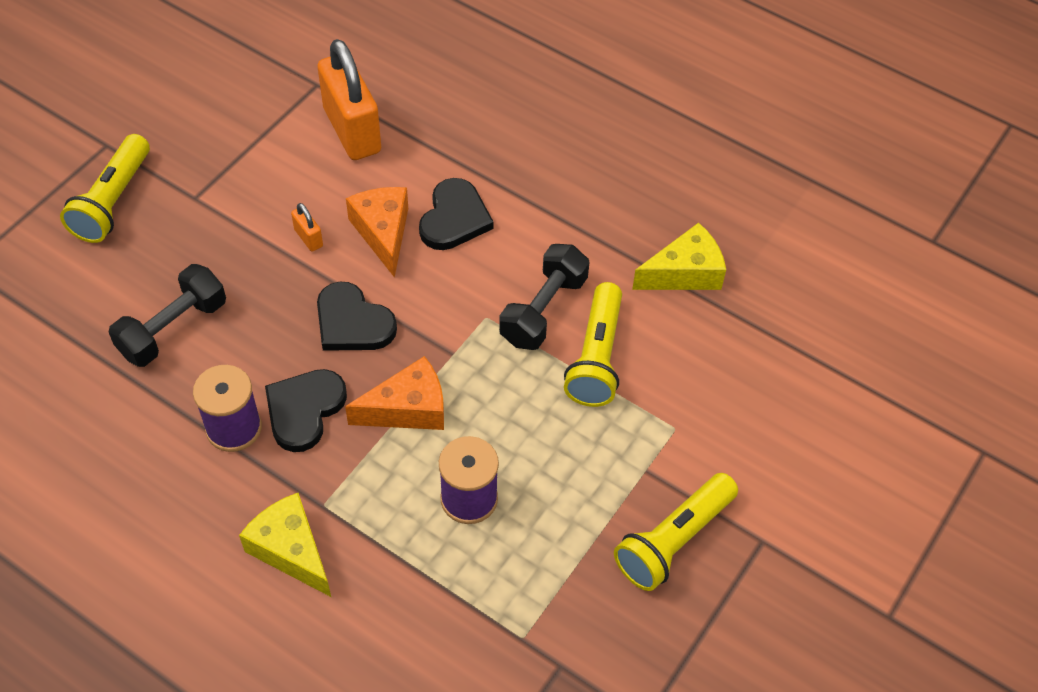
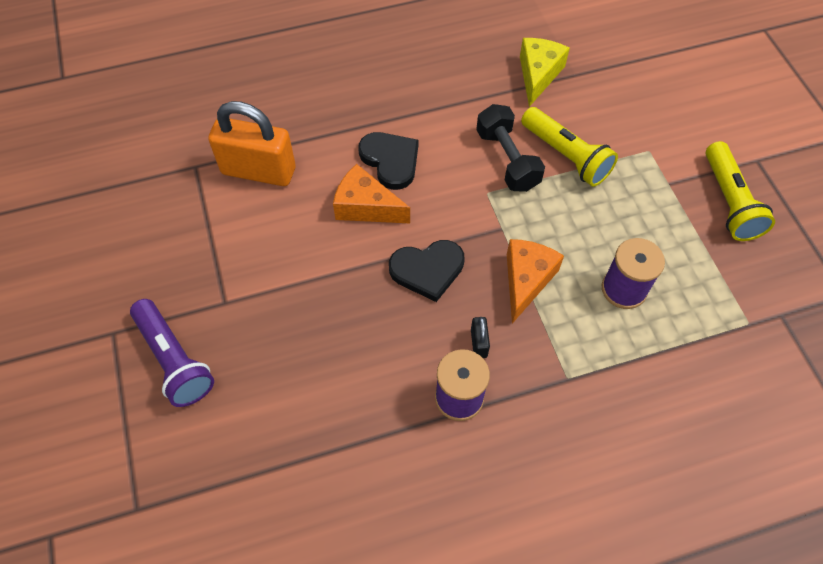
camera: 50 degrees left, 5 degrees up
(112, 201) = (174, 360): yellow flashlight -> purple flashlight
(173, 328) = (335, 387): black dumbbell -> none
(291, 550) = (591, 421): yellow cheese -> none
(304, 410) = (478, 343): black heart -> black padlock
(308, 238) = (330, 253): orange padlock -> none

